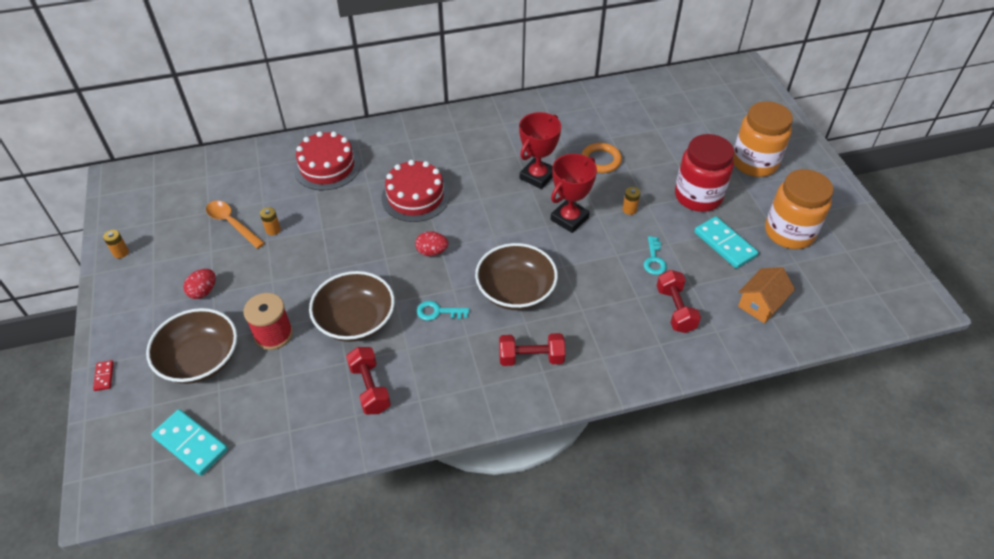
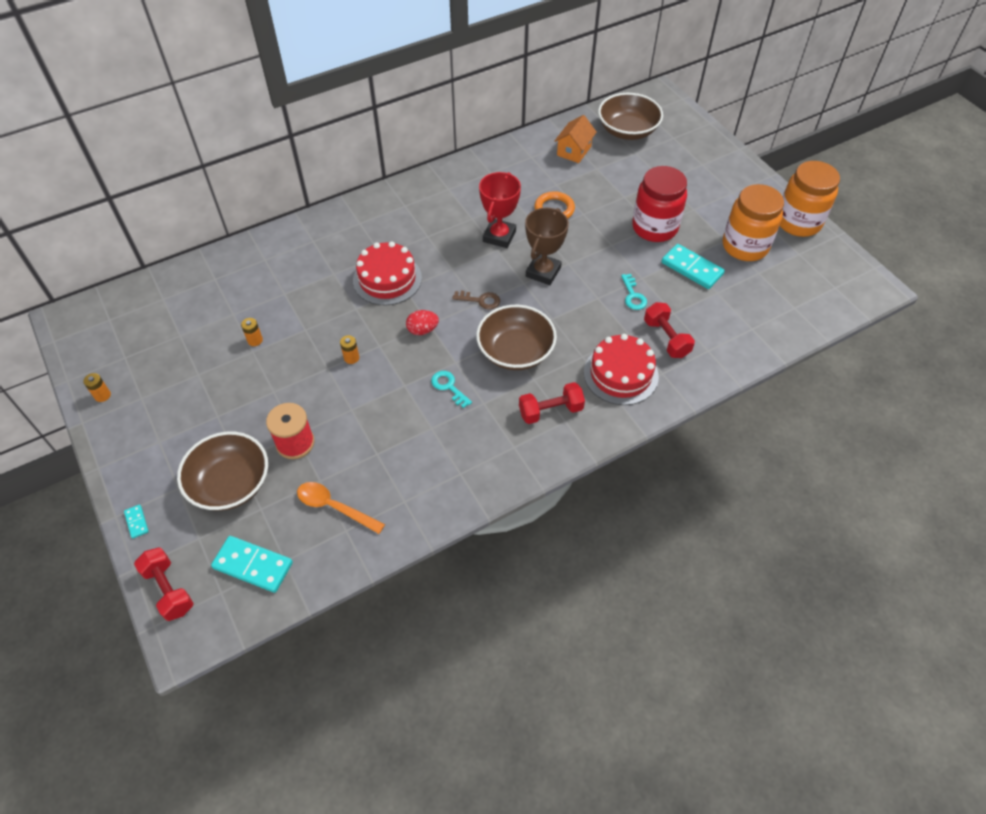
camera: 15 degrees left, 5 degrees up
(104, 376) = (137, 522): red domino -> turquoise domino
(203, 291) = (207, 416): red egg -> none
(232, 223) = (209, 342): orange spoon -> orange spoon (334, 507)
(327, 167) = (286, 265): red cake -> red cake (621, 374)
(356, 320) = (372, 412): brown bowl -> brown bowl (627, 131)
(370, 388) = (409, 473): red dumbbell -> red dumbbell (169, 590)
(438, 312) = (448, 387): turquoise key -> turquoise key turned 60 degrees clockwise
(498, 234) = (480, 300): none -> brown key
(569, 219) = (543, 272): red trophy -> brown trophy
(629, 209) = (596, 252): orange battery -> orange battery (351, 358)
(754, 163) = (695, 186): orange jar -> orange jar (798, 222)
(760, 304) = (739, 318): orange house -> orange house (574, 151)

